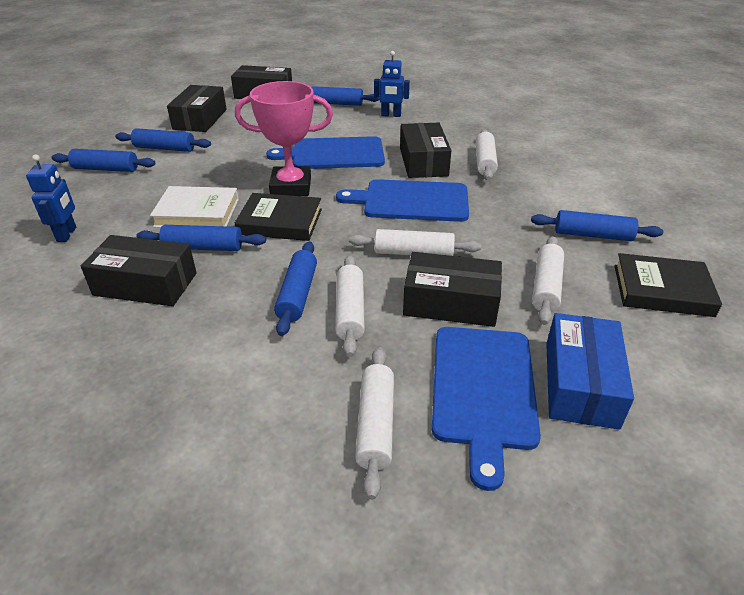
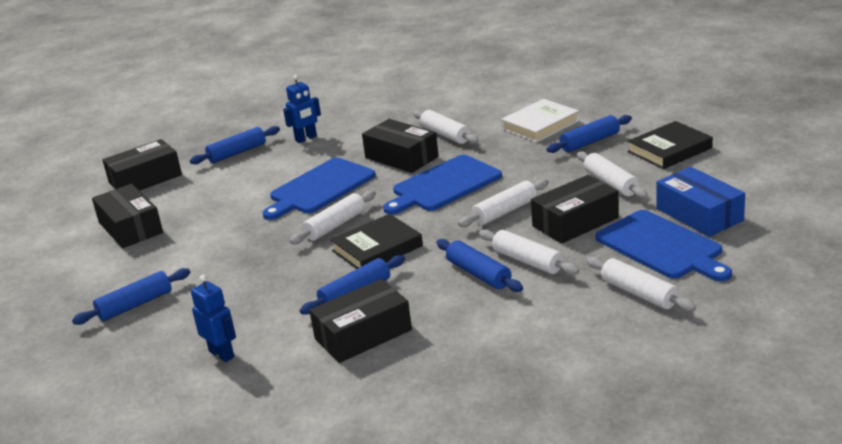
camera: 40 degrees left, 10 degrees down
(165, 148) = (154, 263): blue rolling pin -> none
(197, 213) = (298, 281): white book -> white book (540, 125)
(291, 187) = (335, 225): pink trophy -> white rolling pin

